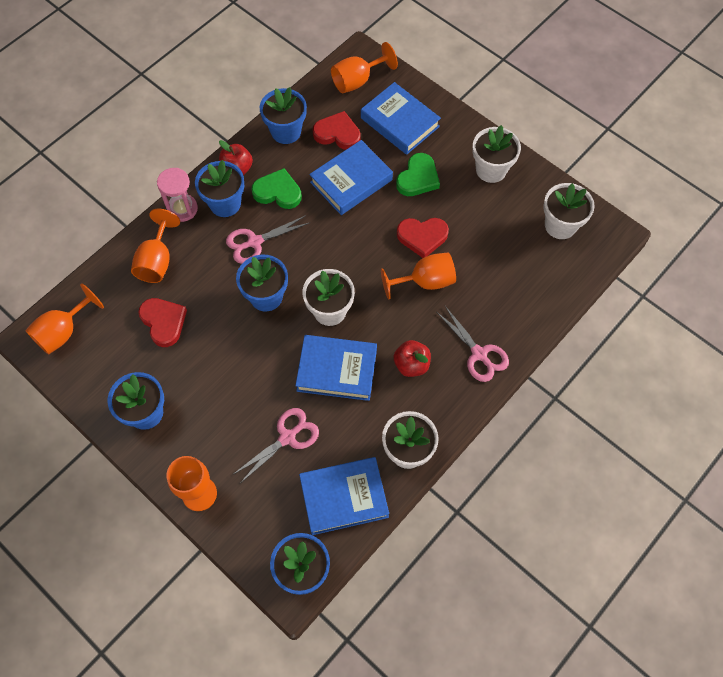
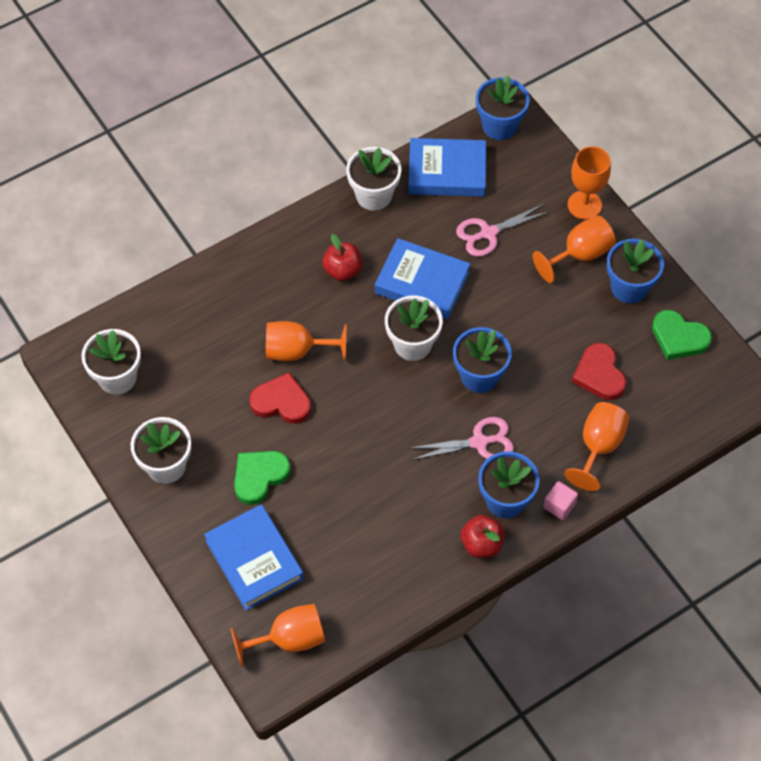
camera: 165 degrees left, 5 degrees down
(63, 331) = (712, 390): orange goblet -> orange goblet (579, 255)
(182, 209) = (559, 505): pink hourglass -> pink cube
(278, 192) = (437, 500): green heart -> green heart (679, 337)
(286, 131) = (406, 583): blue flower pot -> none
(337, 133) = (340, 563): red heart -> none
(351, 181) = (343, 492): blue book -> none
(479, 354) = (268, 264): pink scissors -> none

